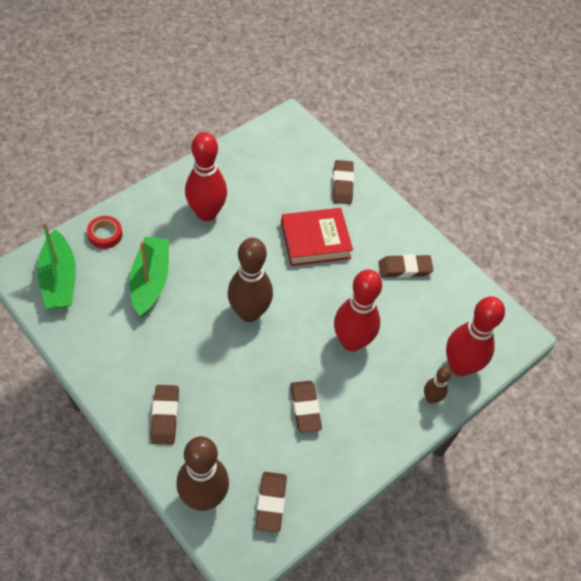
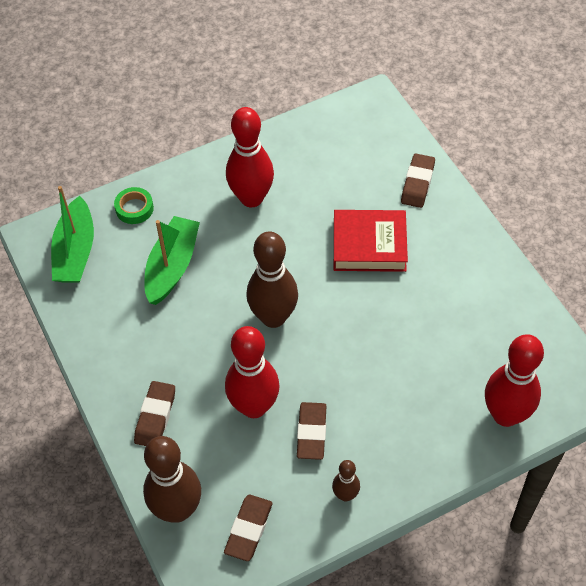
camera: 20 degrees right, 0 degrees up
(105, 235) = (134, 208): red tape -> green tape
(351, 342) = (383, 367): red bowling pin -> red bowling pin (254, 406)
(404, 268) = (467, 292): brown eraser -> none
(431, 398) = (461, 446): brown bowling pin -> brown bowling pin (345, 495)

